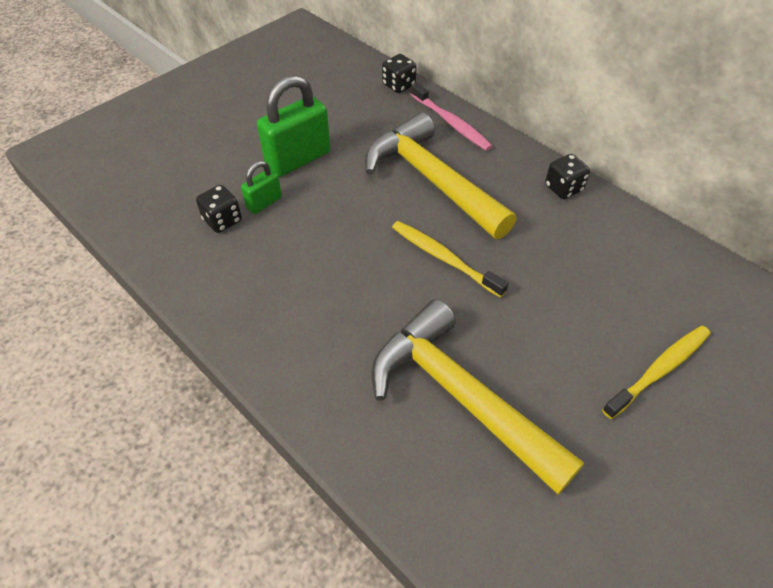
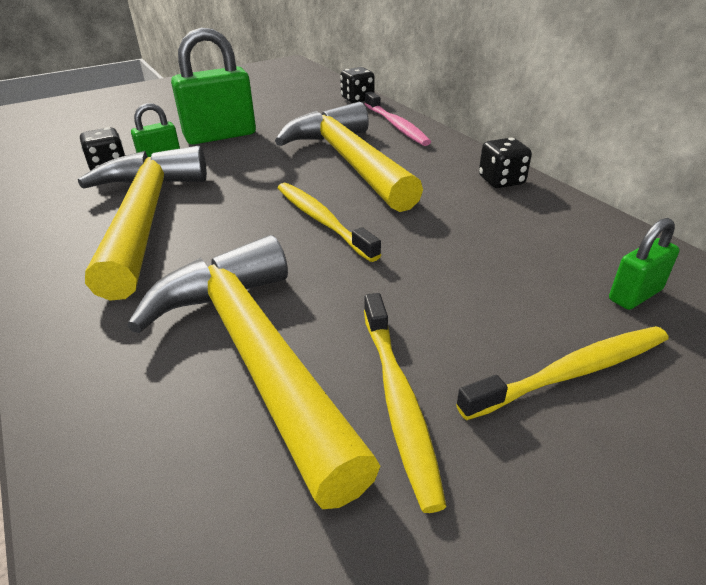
camera: 15 degrees right, 15 degrees down
(298, 278) = (145, 217): none -> yellow hammer
(565, 412) = (398, 399): none -> yellow toothbrush
(683, 296) = (635, 295): none -> green padlock

